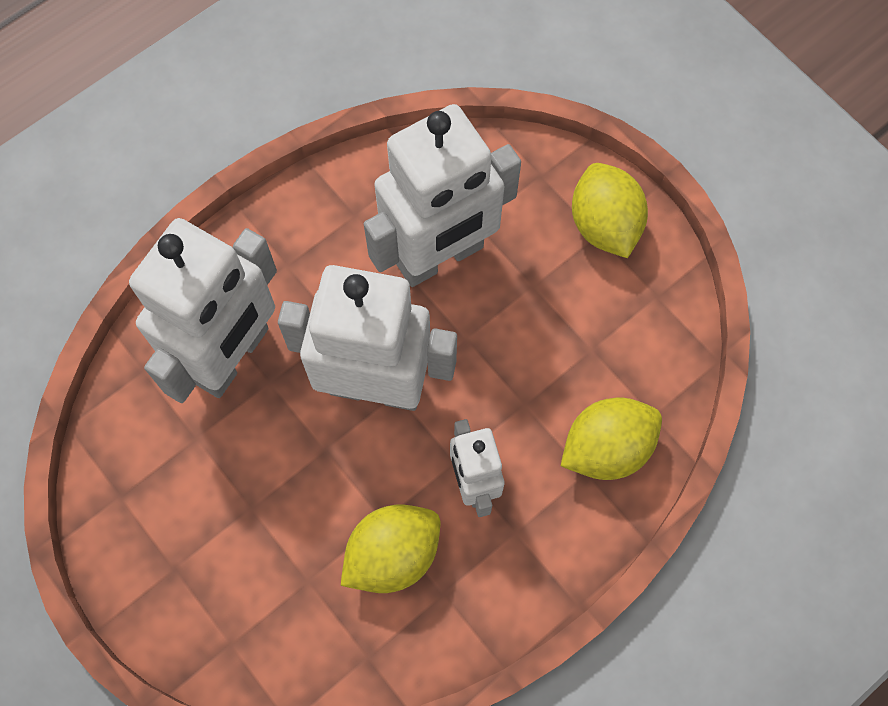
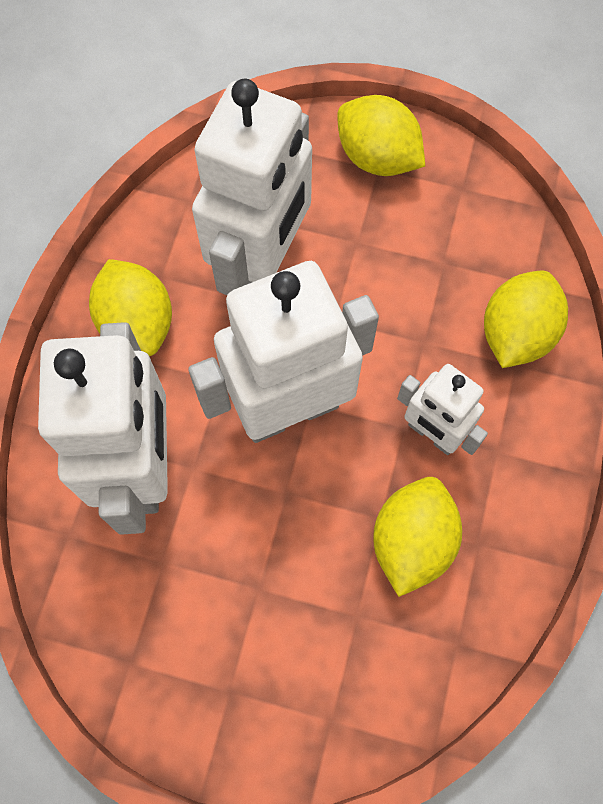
camera: 35 degrees left, 0 degrees up
(310, 240) = (137, 323): none -> yellow lemon

